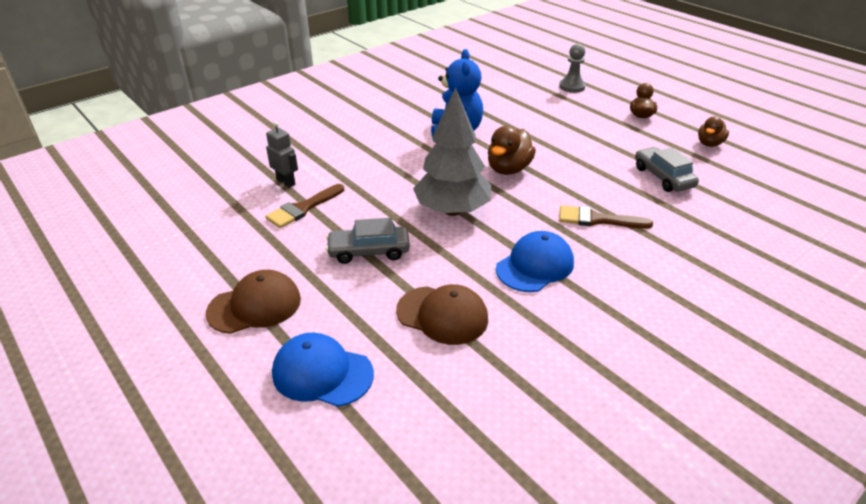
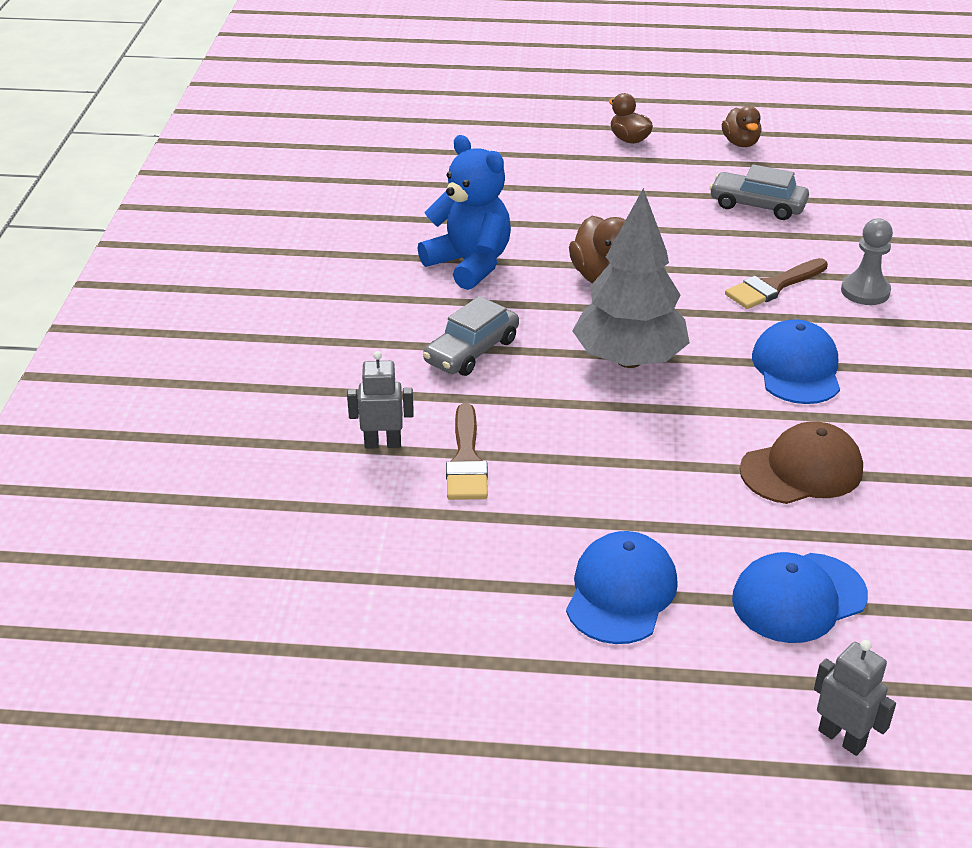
camera: 45 degrees left, 0 degrees up
(210, 457) = (841, 738): none -> grey robot
(255, 306) = (621, 592): brown cap -> blue cap
(369, 251) = (627, 458): grey car -> grey car (471, 351)
(572, 87) = (500, 135): grey pawn -> grey pawn (865, 291)

